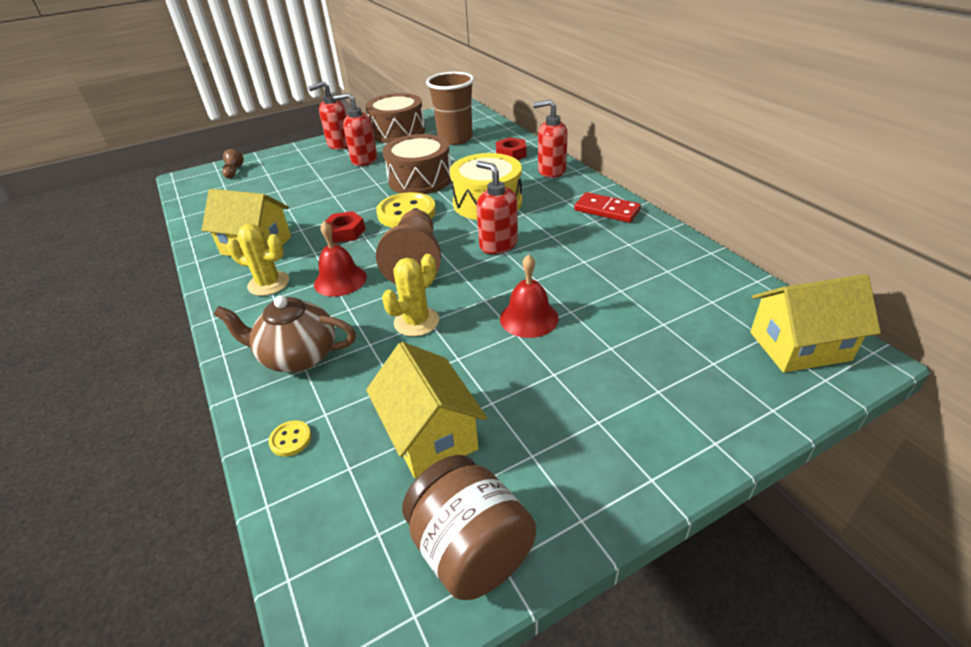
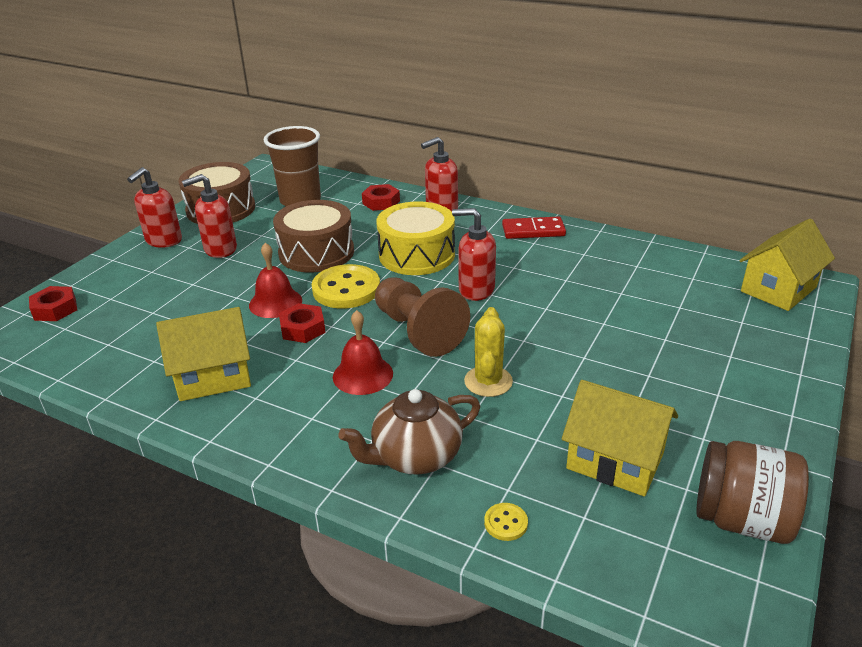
camera: 35 degrees left, 5 degrees down
(233, 172) = (55, 309): brown pawn -> red nut
(268, 283) = (286, 407): yellow cactus -> none
(529, 318) = (578, 341): red bell -> red bell (275, 302)

